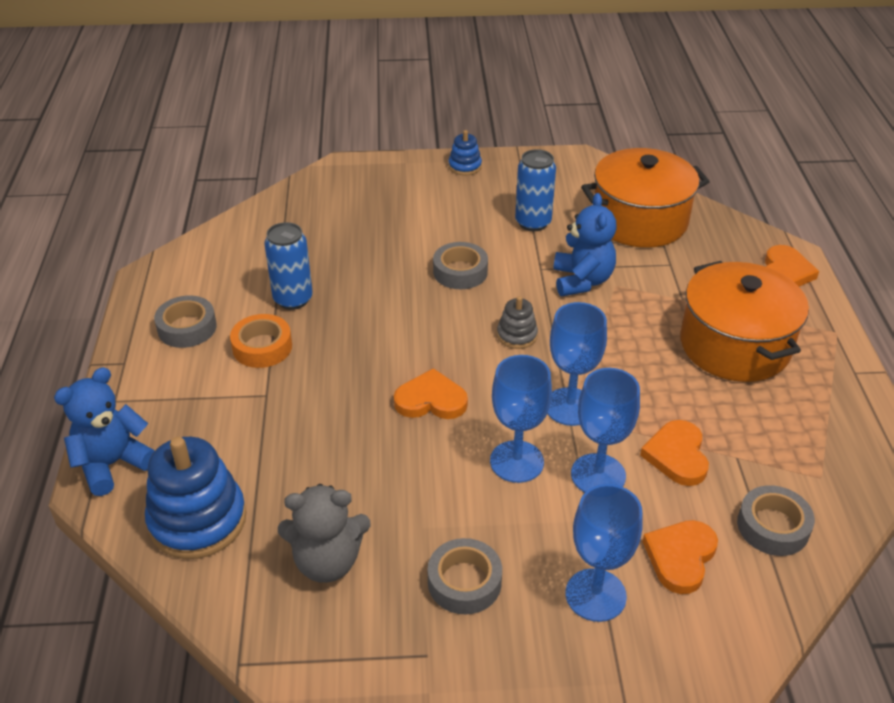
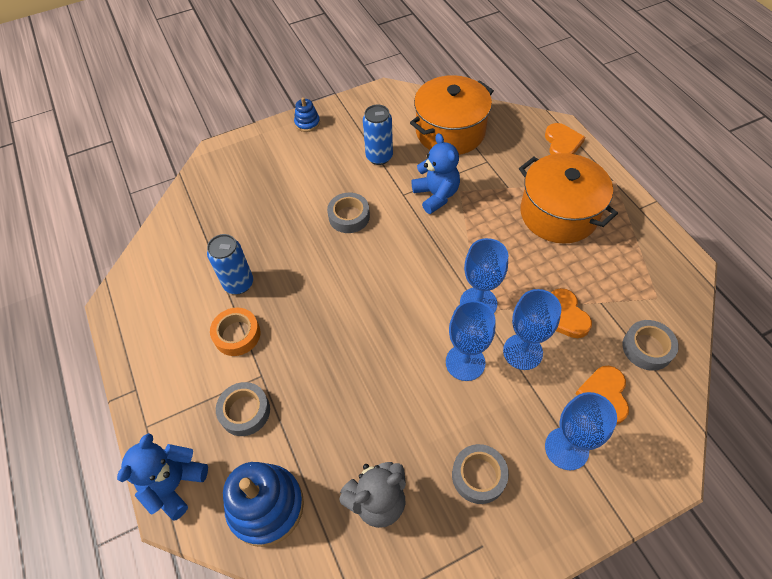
camera: 20 degrees left, 15 degrees up
(187, 328) = (170, 339): grey tape -> grey tape (245, 411)
(431, 400) = (382, 334): orange heart -> none
(517, 335) = (414, 257): grey stacking toy -> none

